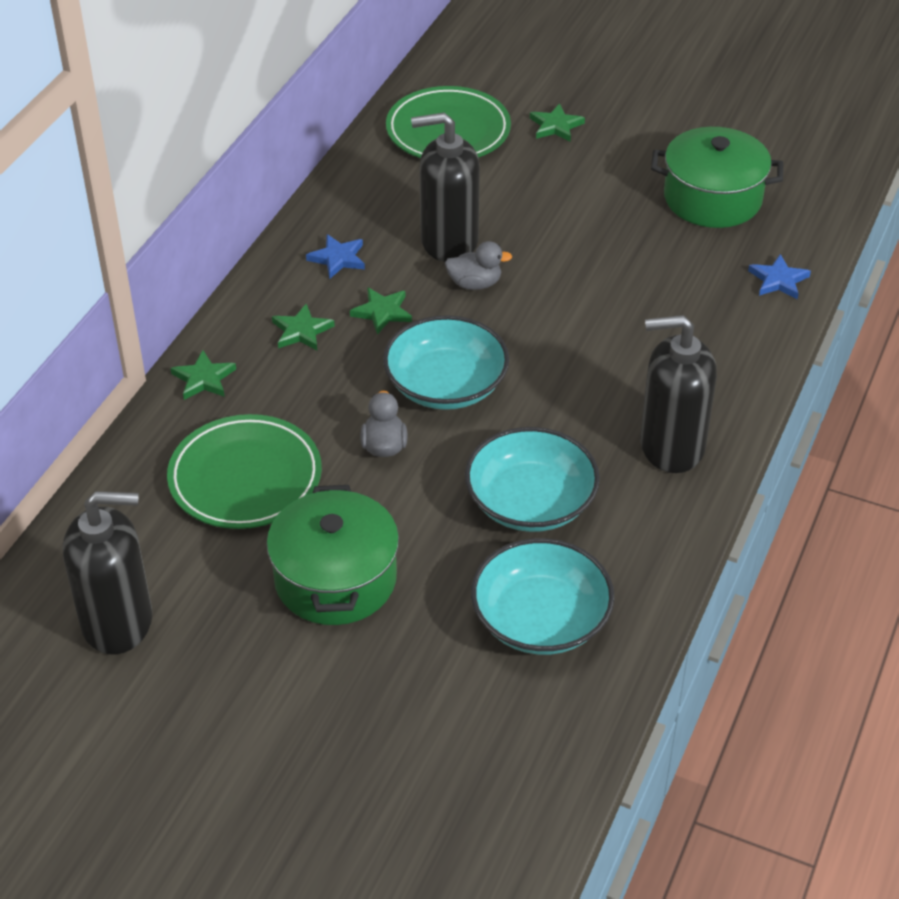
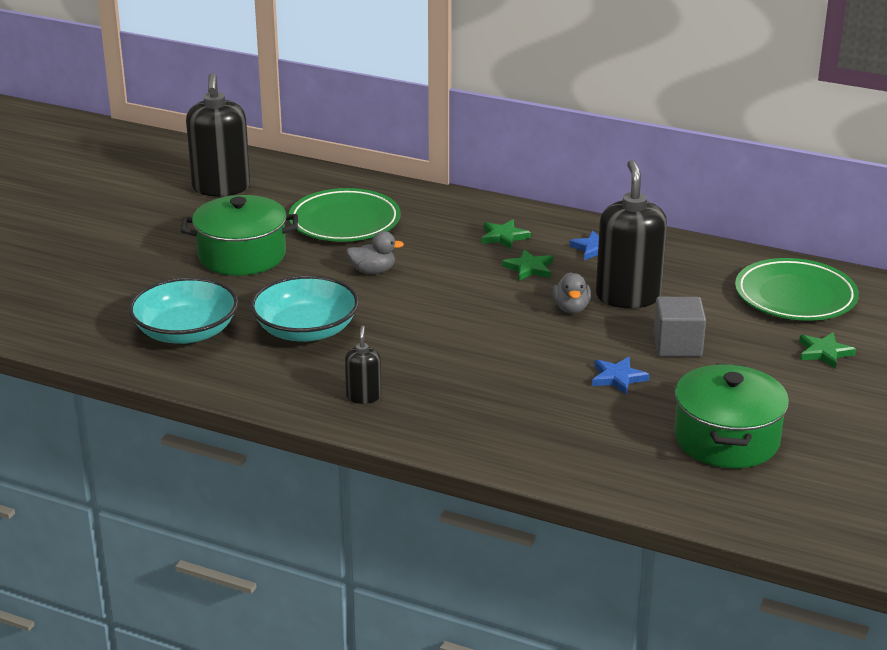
camera: 90 degrees right, 15 degrees down
(204, 378) = (448, 203): green star -> none
(446, 385) = (441, 295): turquoise bowl -> none
(548, 215) = (677, 345): none -> grey cube
(671, 446) = (363, 396): black soap dispenser -> black soap dispenser, size x0.49
(778, 280) = (598, 471): blue star -> blue star (618, 378)

